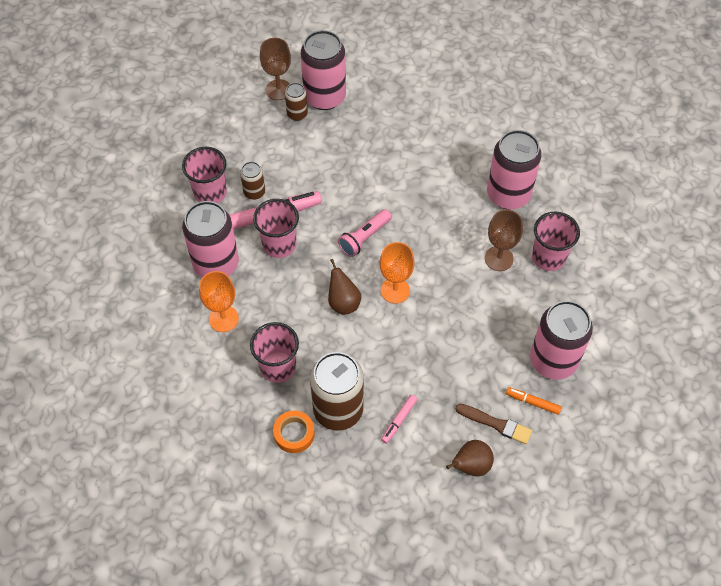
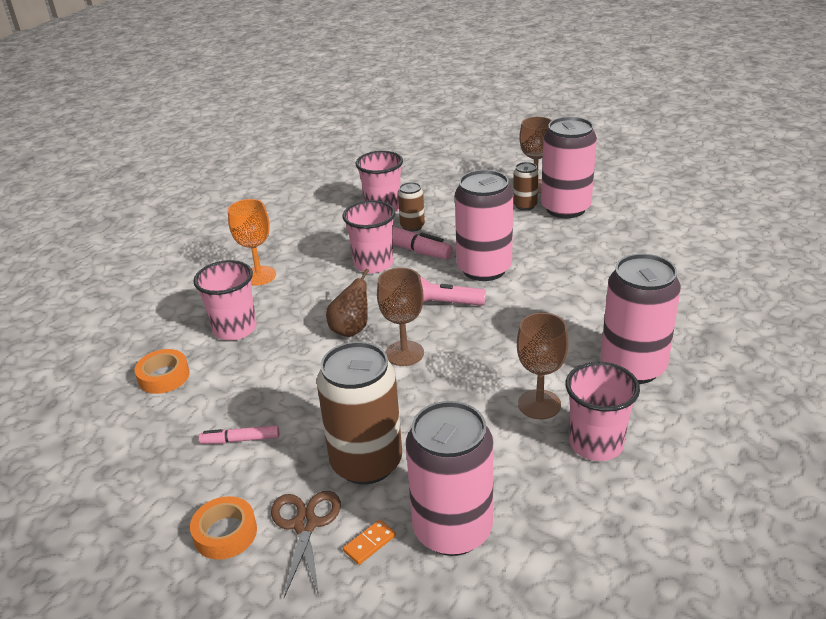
camera: 55 degrees right, 25 degrees down
(216, 264) = (313, 245): pink can -> pink can (484, 269)
(338, 410) = (217, 390): brown can -> brown can (366, 462)
(395, 290) = (404, 353): orange goblet -> brown goblet
(471, 465) = (225, 533): brown pear -> orange tape
(496, 424) = (305, 524): brown brush -> brown scissors
(532, 402) = (369, 543): orange marker -> orange domino

